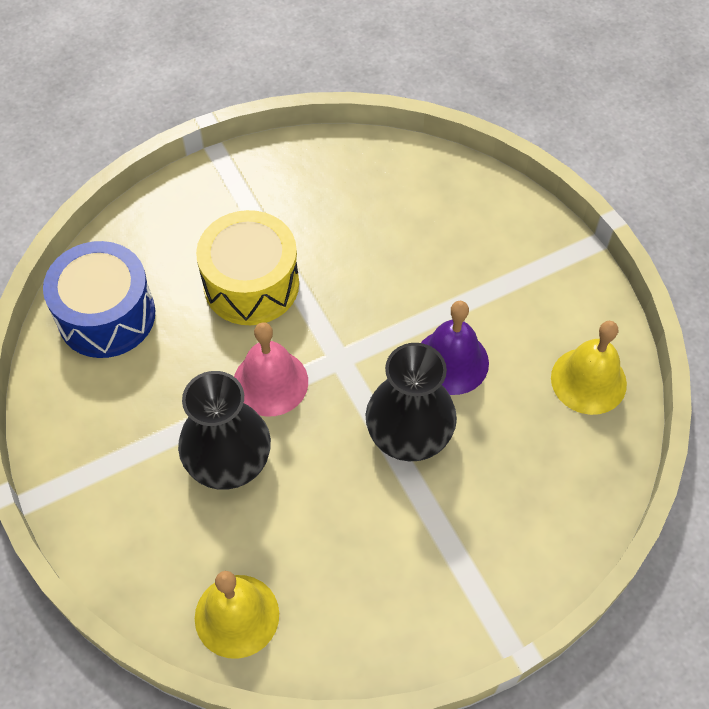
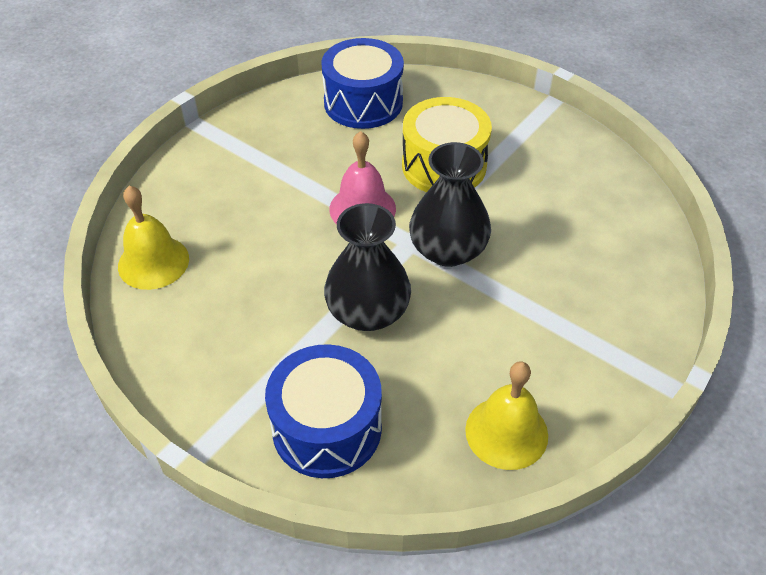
camera: 65 degrees right, 10 degrees down
(228, 459) = (281, 209): black vase -> black vase (448, 250)
(451, 361) = (457, 317): purple bell -> none
(526, 520) = (327, 428): none -> blue drum

